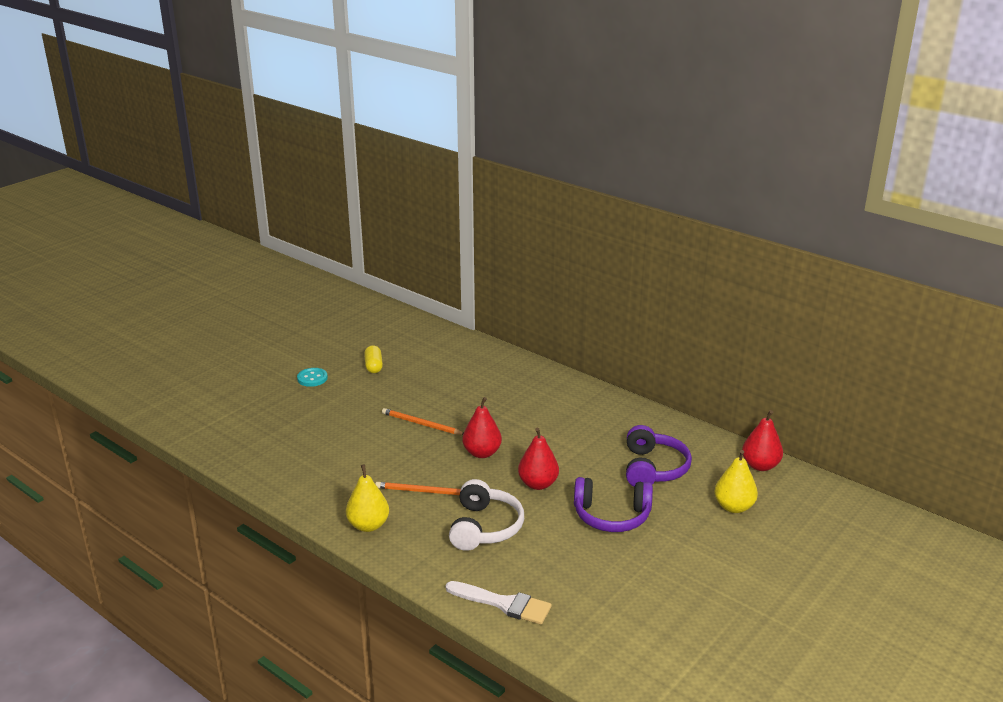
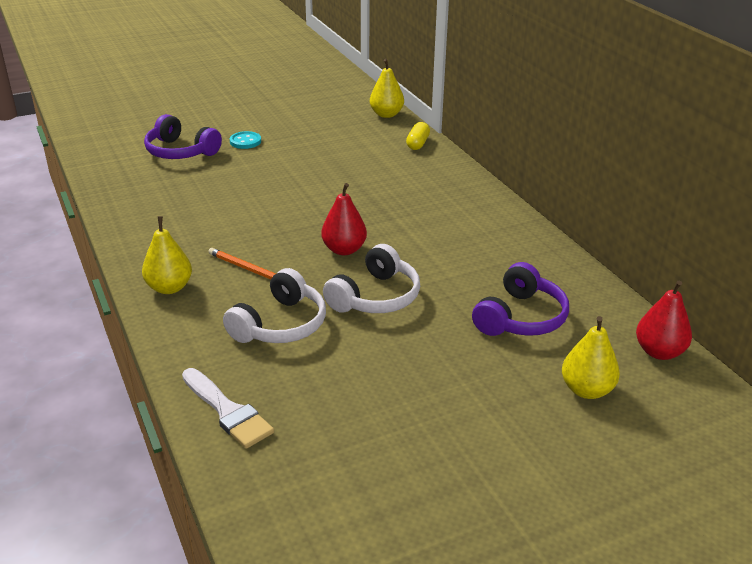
camera: 25 degrees right, 5 degrees up
(374, 366) = (311, 144): yellow capsule -> yellow capsule (417, 144)
(415, 323) = (386, 114): none -> yellow pear
(421, 424) = (308, 206): orange pencil -> none
(538, 484) = (375, 297): red pear -> white headphones
(611, 516) = (428, 355): purple headphones -> purple headphones (180, 152)

